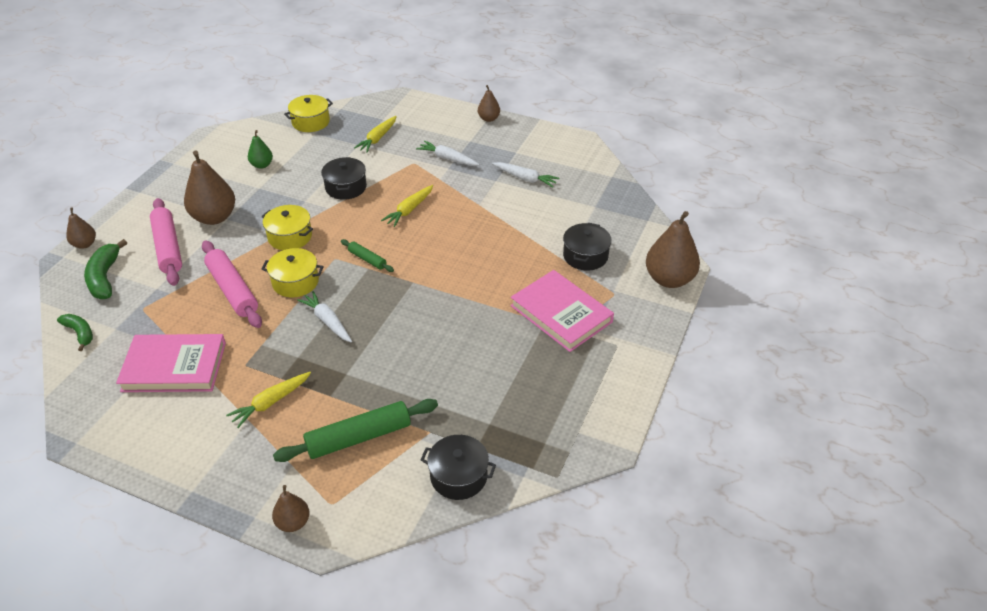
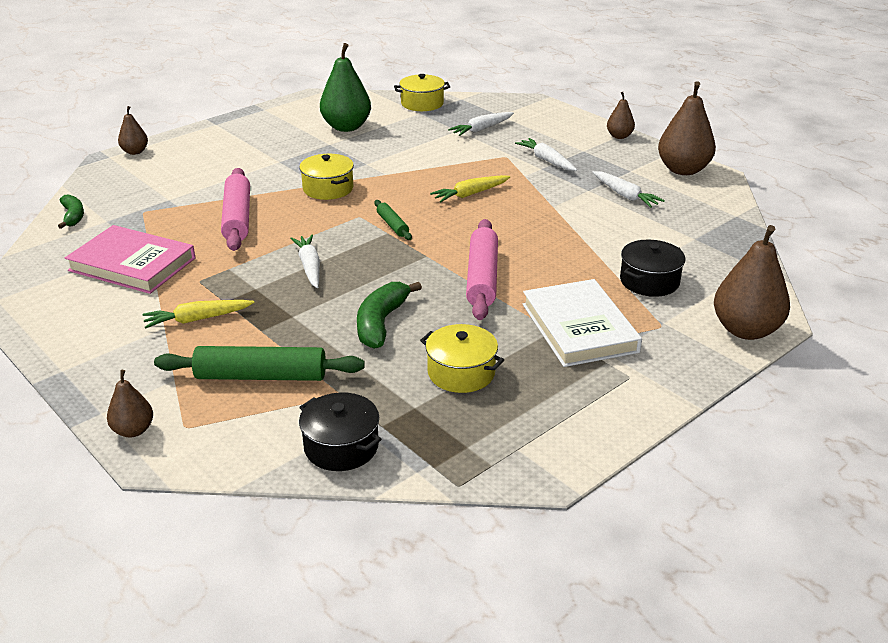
camera: 25 degrees right, 10 degrees down
(105, 278) = (130, 180): green banana -> green banana (381, 323)
(168, 248) = (205, 171): pink rolling pin -> pink rolling pin (482, 278)
(214, 217) = (267, 157): brown pear -> brown pear (683, 170)
(262, 165) = (346, 127): green pear -> green pear, size x1.87
(295, 282) = (304, 226): yellow pot -> yellow pot (461, 373)
(346, 187) = (417, 161): black pot -> none
(377, 138) = (481, 129): yellow carrot -> white carrot
(561, 314) = (579, 328): pink book -> white book

